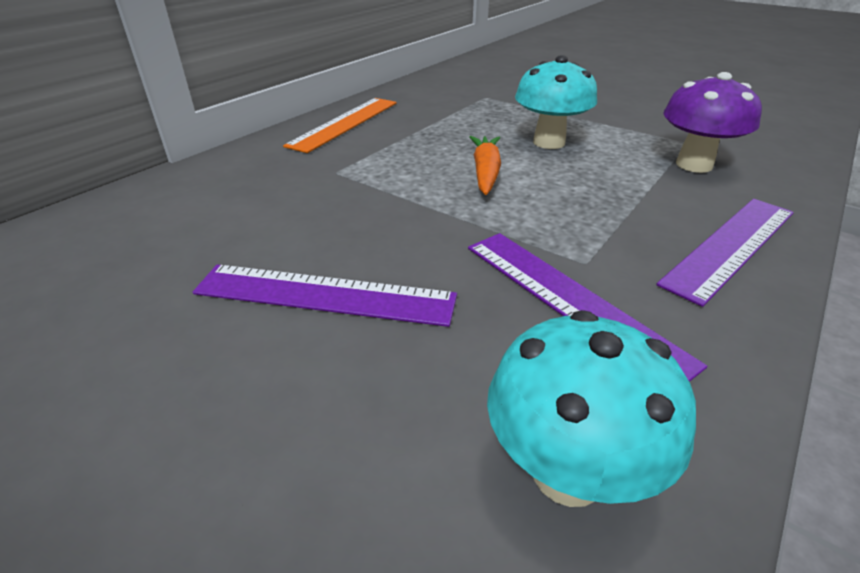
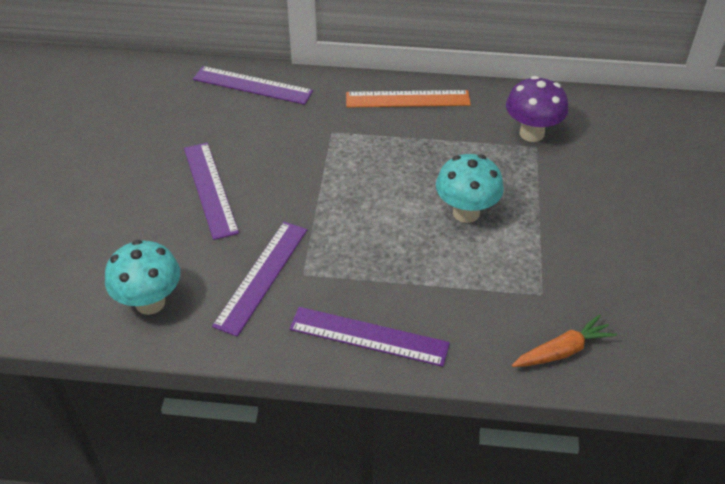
camera: 60 degrees right, 10 degrees up
(161, 196) = (252, 85): none -> purple ruler
(485, 172) = (385, 197): orange carrot -> orange carrot (562, 351)
(694, 165) = (492, 303): purple mushroom -> purple mushroom (531, 133)

